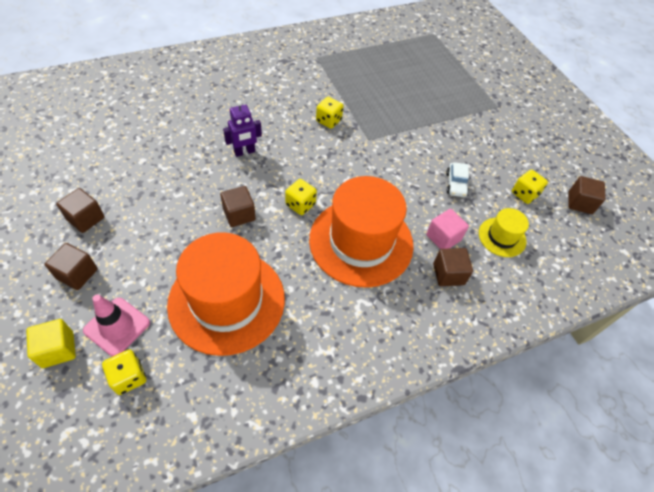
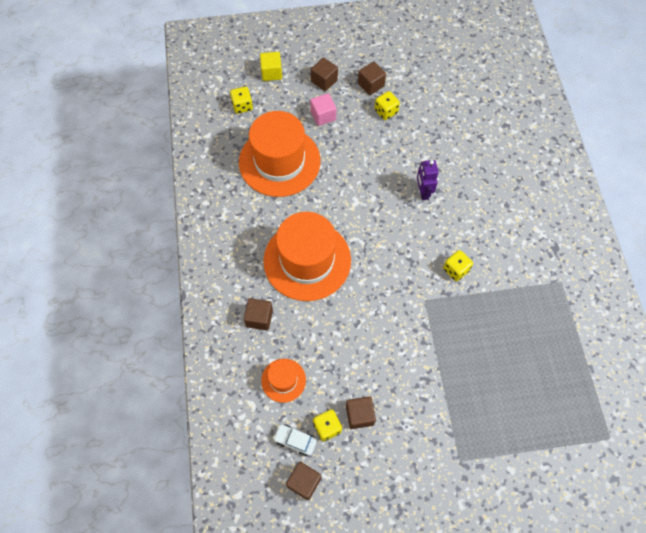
camera: 110 degrees right, 10 degrees up
(117, 326) = (278, 101): pink traffic cone -> none
(239, 214) = (354, 179): brown cube -> brown cube (359, 415)
(300, 204) = (355, 224): yellow dice -> yellow dice (386, 111)
(443, 237) = (295, 328): pink cube -> pink cube (323, 116)
(456, 184) = (352, 363): white car -> white car (295, 440)
(502, 237) = (283, 380): yellow hat -> orange hat

